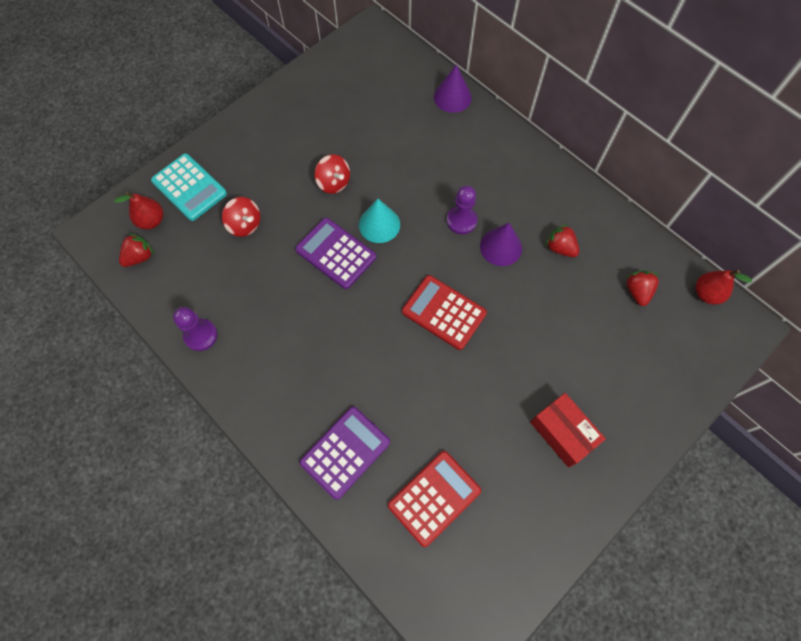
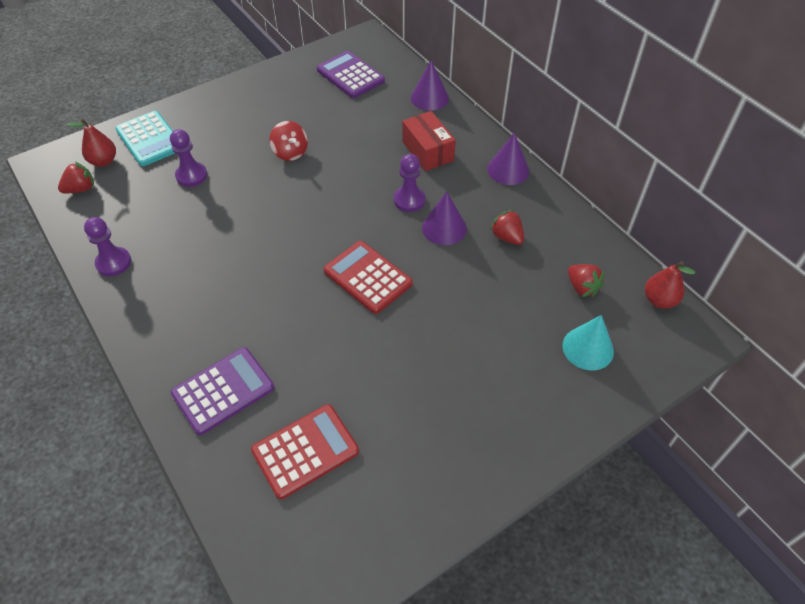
camera: 10 degrees right, 15 degrees down
(245, 224) = (191, 176): red spinning top -> purple pawn
(336, 253) = (273, 211): purple calculator -> purple calculator (350, 75)
(379, 224) = (324, 192): turquoise cone -> turquoise cone (588, 348)
(545, 172) = (508, 170): none -> purple cone
(562, 433) = (466, 410): red box -> red box (427, 151)
(637, 291) = (582, 287): red strawberry -> red strawberry turned 135 degrees clockwise

